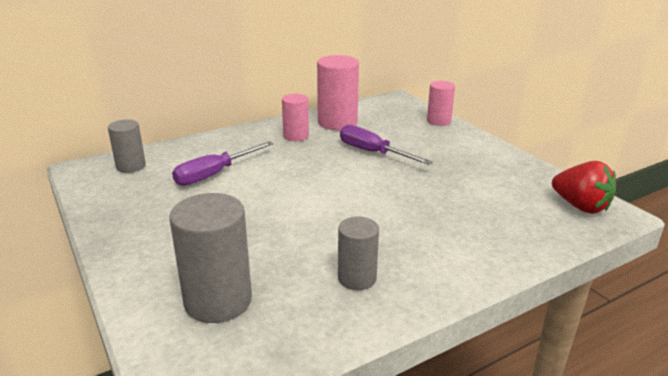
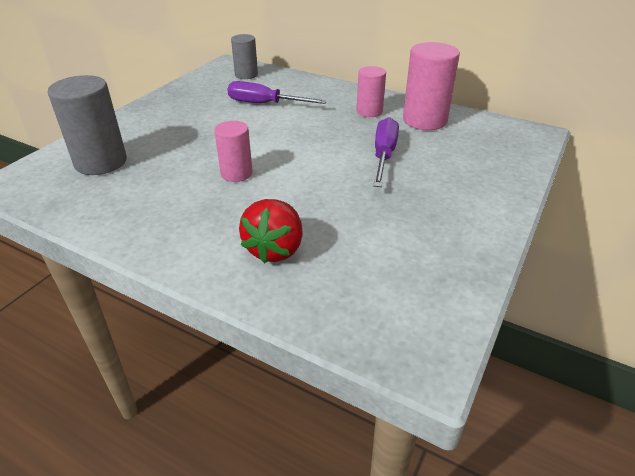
camera: 60 degrees right, 10 degrees up
(357, 278) = (158, 208): grey cylinder -> none
(438, 121) = (514, 172): pink cylinder -> pink cylinder (236, 173)
(580, 206) = (412, 325): red strawberry -> red strawberry (275, 249)

